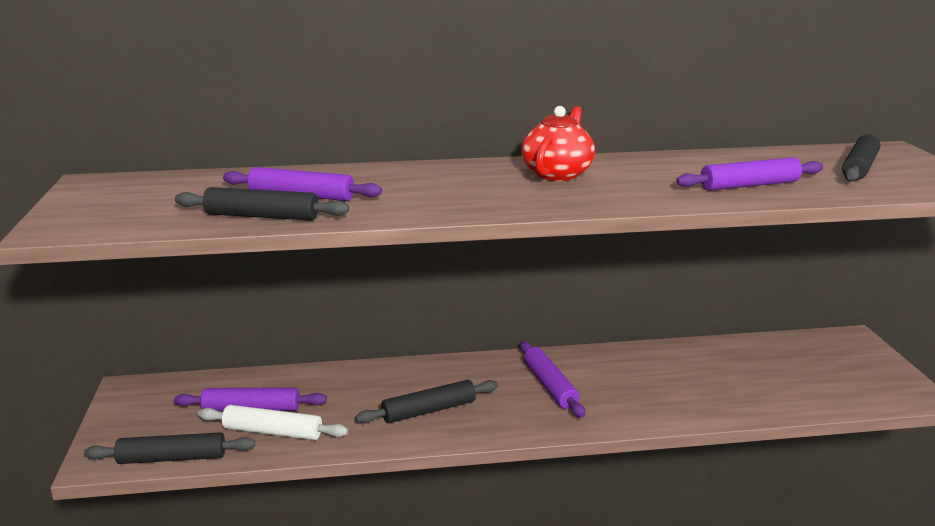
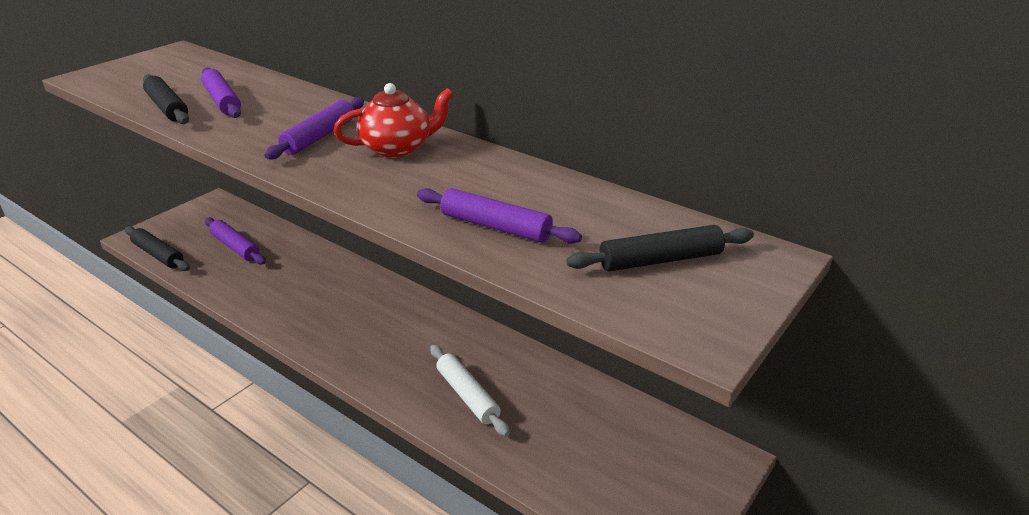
camera: 45 degrees right, 10 degrees up
(273, 432) = (218, 268): white rolling pin -> white rolling pin (467, 395)
(429, 410) = (306, 305): black rolling pin -> none
(549, 386) = (402, 335): purple rolling pin -> purple rolling pin (319, 136)

